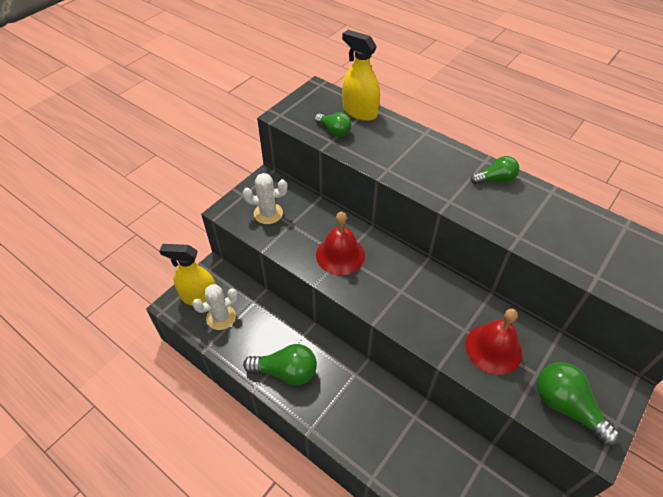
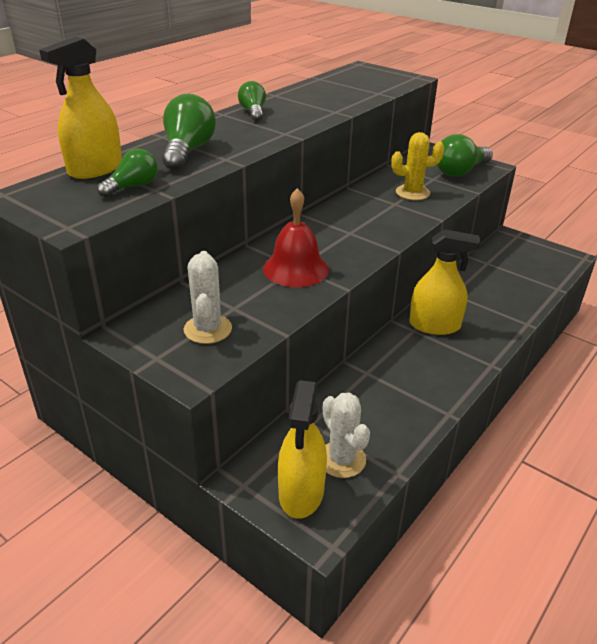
camera: 90 degrees left, 15 degrees down
(286, 372) = (422, 386): green light bulb -> green light bulb (187, 151)
(363, 392) = (434, 325): none -> yellow spray bottle
(493, 348) = (412, 193): red bell -> yellow cactus

